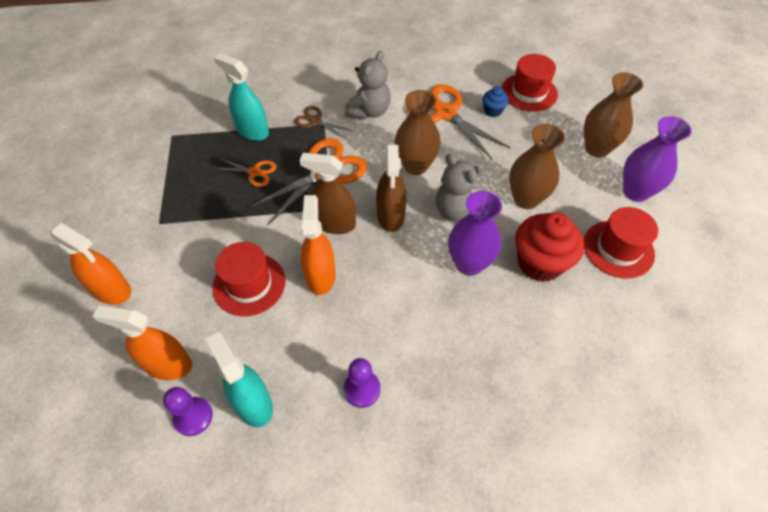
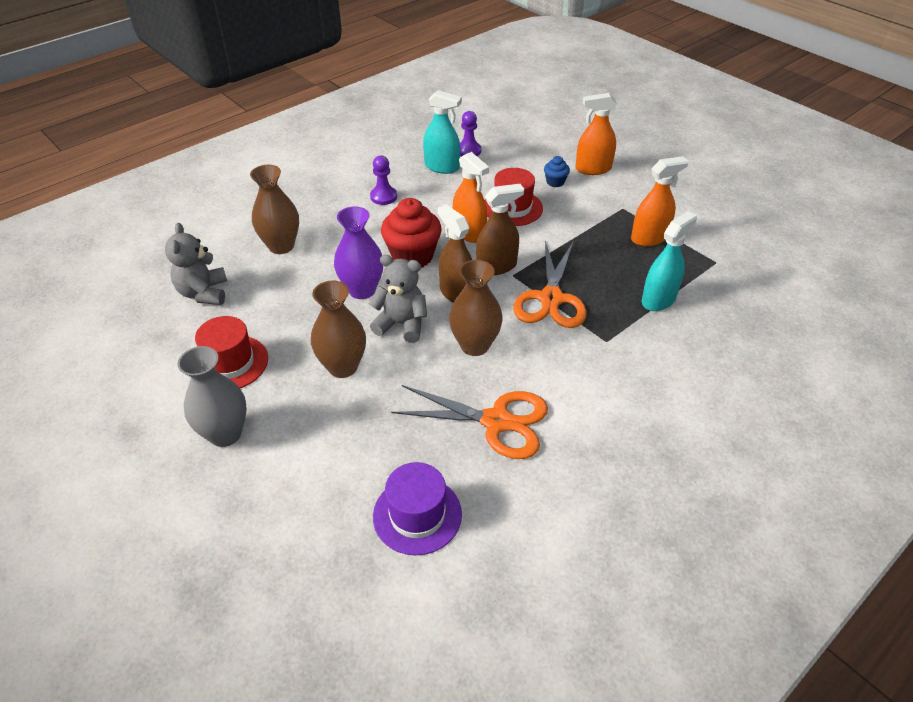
camera: 145 degrees right, 10 degrees down
(168, 365) = (510, 159): orange spray bottle -> orange spray bottle (649, 238)
(252, 131) = (658, 299): turquoise spray bottle -> turquoise spray bottle turned 45 degrees counterclockwise
(254, 172) = (606, 269): orange scissors -> none
(315, 121) = (618, 339): brown scissors -> none
(369, 111) = (579, 378): grey teddy bear -> grey teddy bear (204, 293)
(493, 111) = (444, 456): blue cupcake -> blue cupcake (555, 182)
(529, 92) = (417, 515): red hat -> purple hat
(540, 263) = (301, 317): red cupcake -> red cupcake (412, 256)
(597, 148) = (288, 469): brown vase -> brown vase (281, 246)
(635, 192) = (225, 434): purple vase -> grey vase

